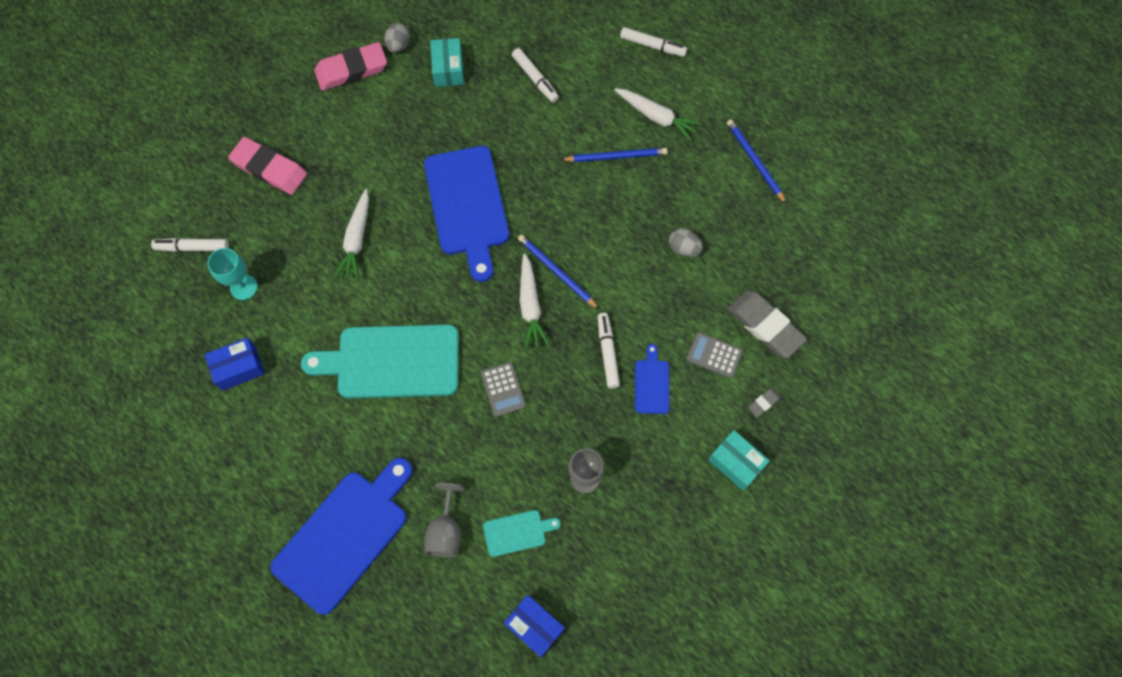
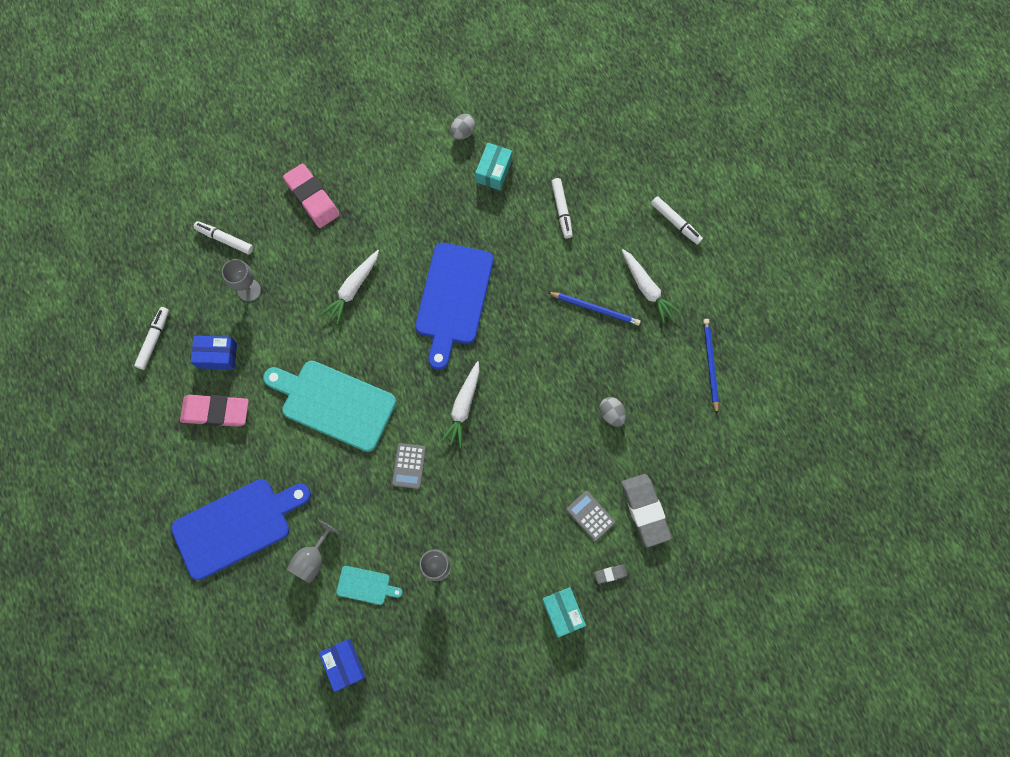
camera: 25 degrees right, 5 degrees up
(243, 287) = (249, 290): turquoise goblet -> grey goblet
(351, 70) = (415, 138): pink eraser -> pink eraser (216, 412)
(556, 272) = (498, 387): blue pencil -> none
(608, 352) = (506, 474): white marker -> white marker (154, 339)
(651, 383) = (528, 516): blue cutting board -> none

